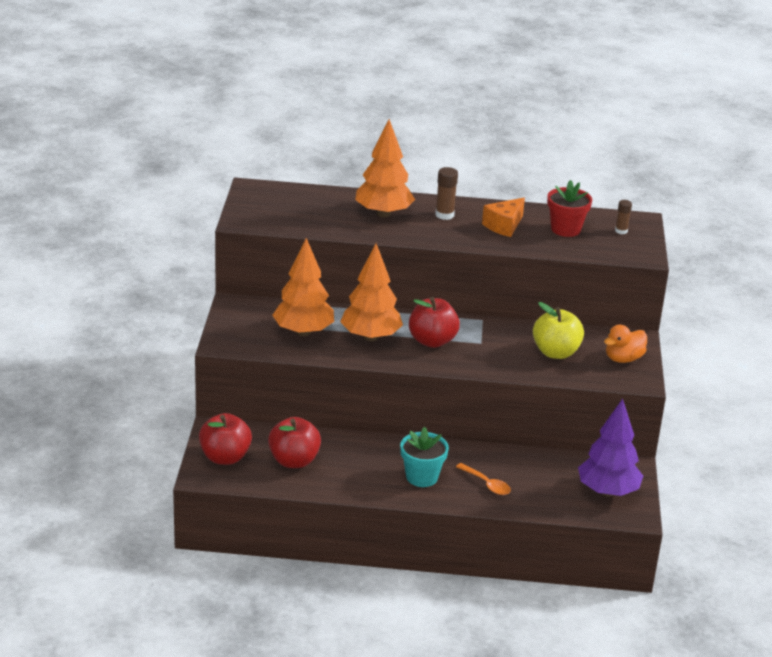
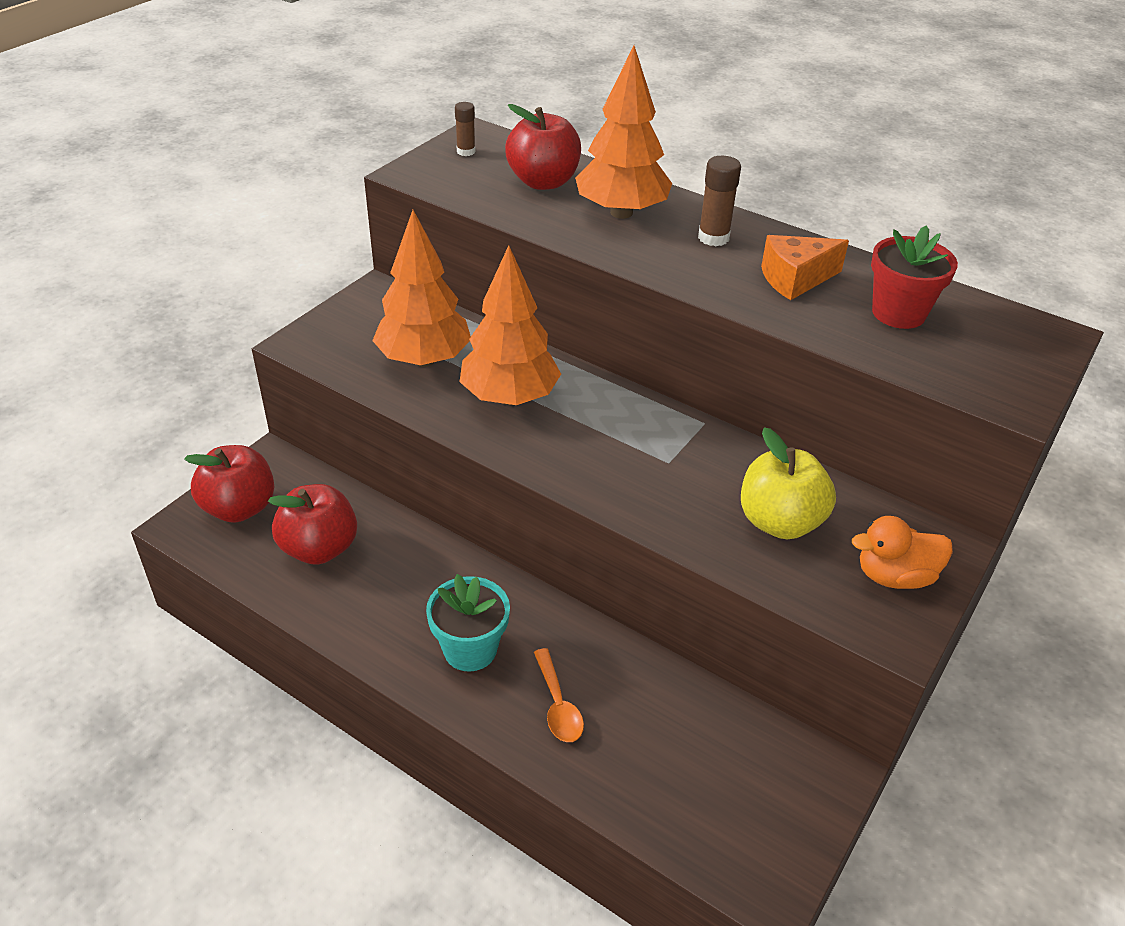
camera: 30 degrees right, 10 degrees up
(432, 341) = (594, 434): red apple -> red apple (543, 182)
(607, 491) = (751, 809): purple tree -> none
(621, 231) = (1000, 343): brown glue stick -> brown glue stick (466, 151)

